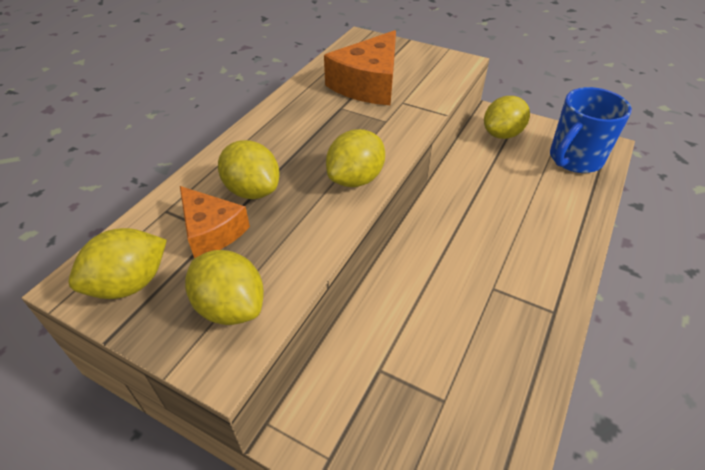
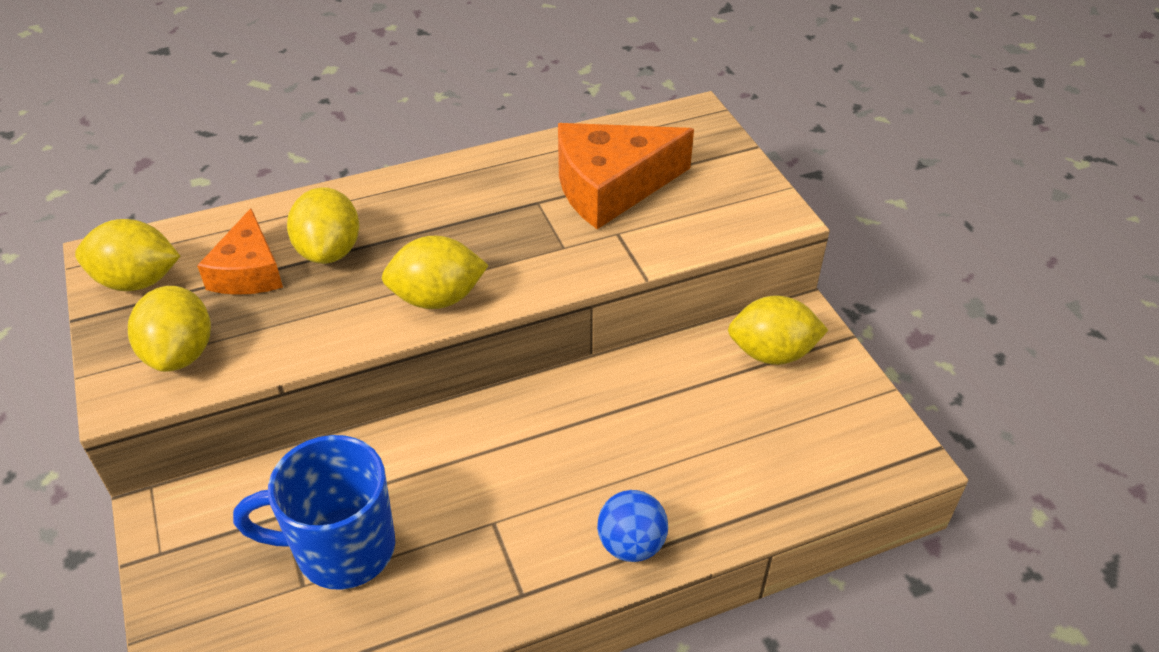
camera: 40 degrees right, 0 degrees up
(564, 252) = (631, 544): none -> blue ball
(574, 159) = (824, 447): blue mug -> blue mug (341, 549)

